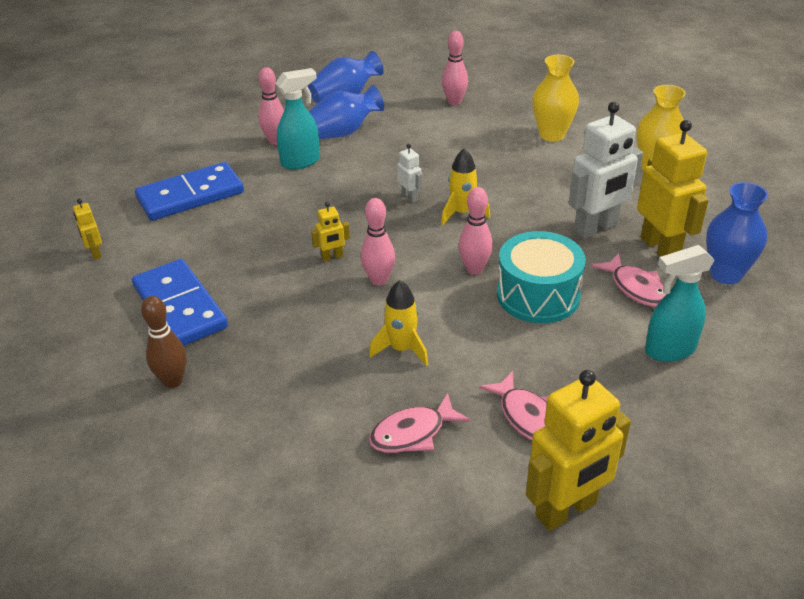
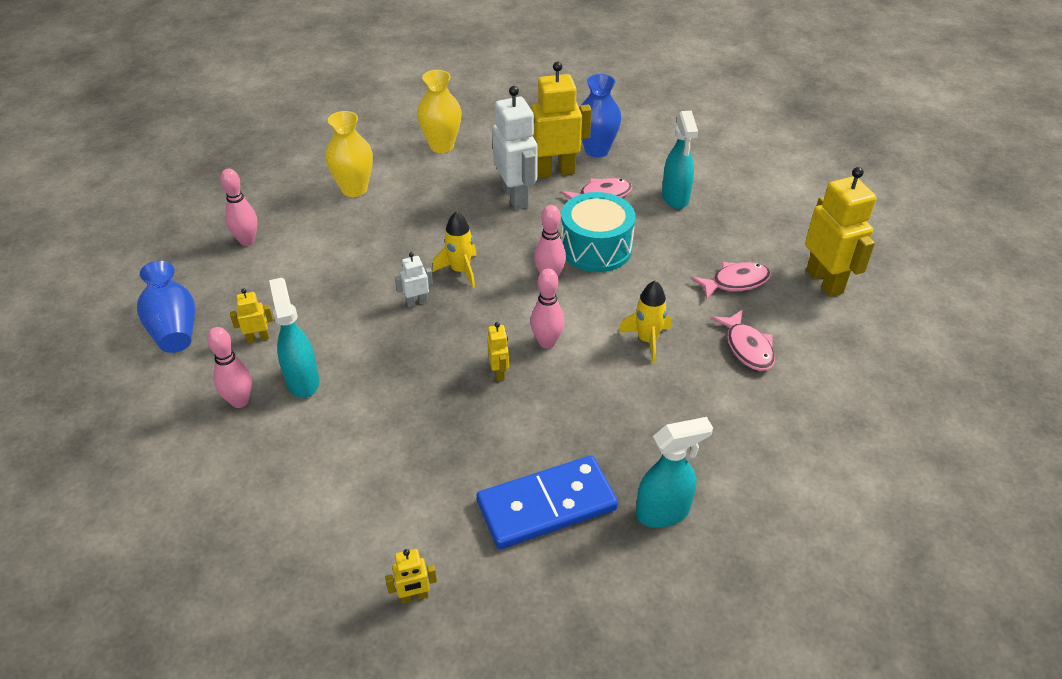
camera: 80 degrees left, 5 degrees up
(173, 381) = (663, 512): brown bowling pin -> turquoise spray bottle
(190, 195) = (325, 493): blue domino -> none
(342, 133) = (258, 338): blue vase -> yellow robot

